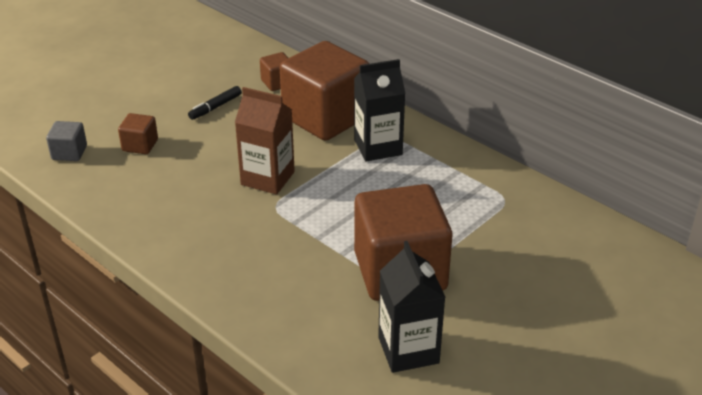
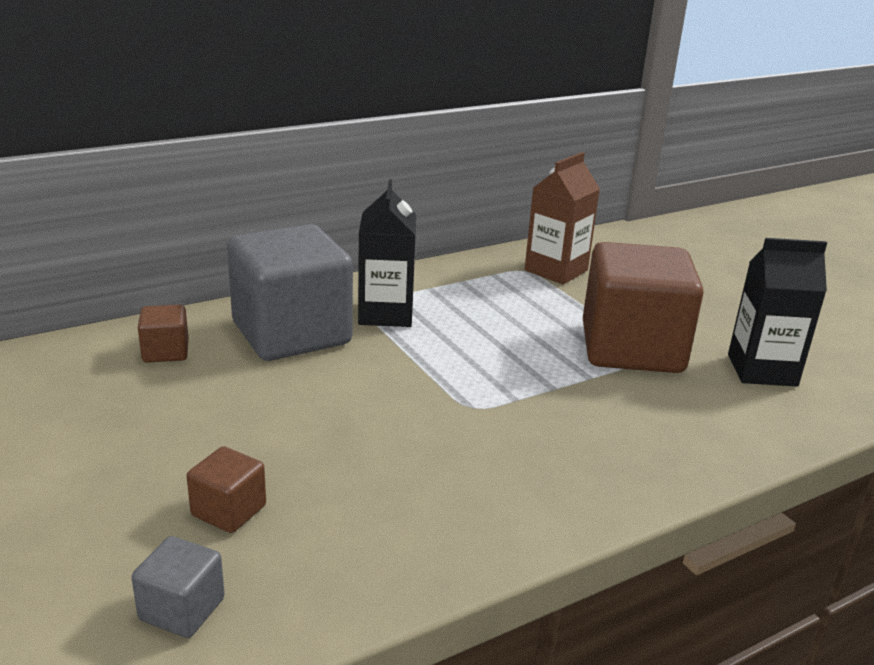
camera: 75 degrees left, 10 degrees down
(215, 107) = (180, 415): black marker -> none
(267, 178) = (405, 401): brown carton -> brown carton (556, 270)
(325, 118) = (291, 333): brown cube -> grey cube

